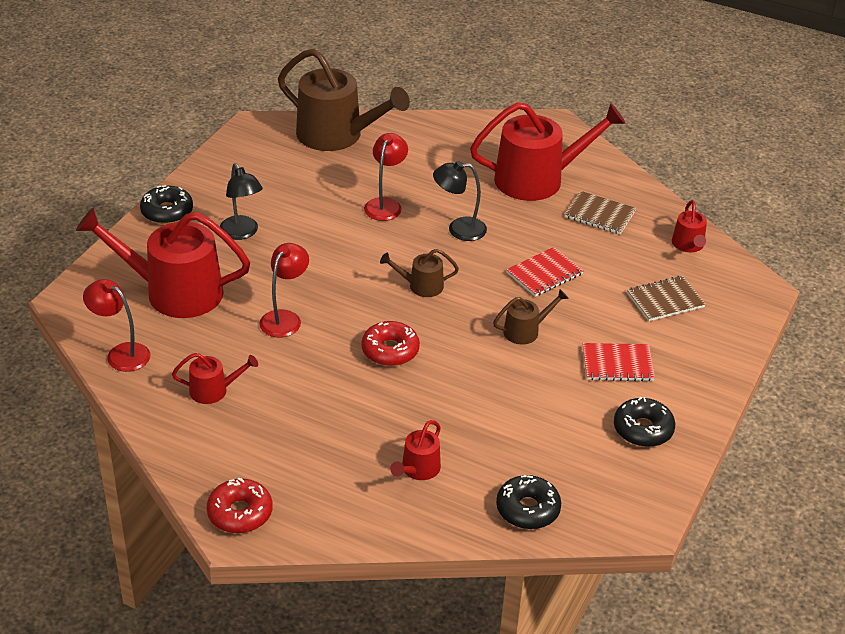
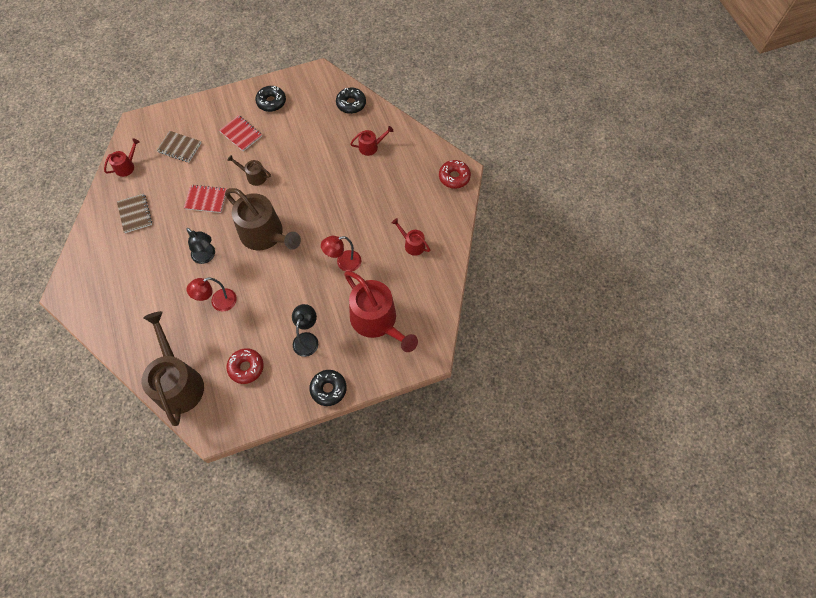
camera: 135 degrees left, 25 degrees up
(121, 353) = (434, 298): red lamp -> none
(390, 350) = (319, 209): red donut -> red donut (246, 367)
(421, 286) = (265, 234): brown watering can -> brown watering can, size x2.16
(537, 179) = (128, 260): red watering can -> none

